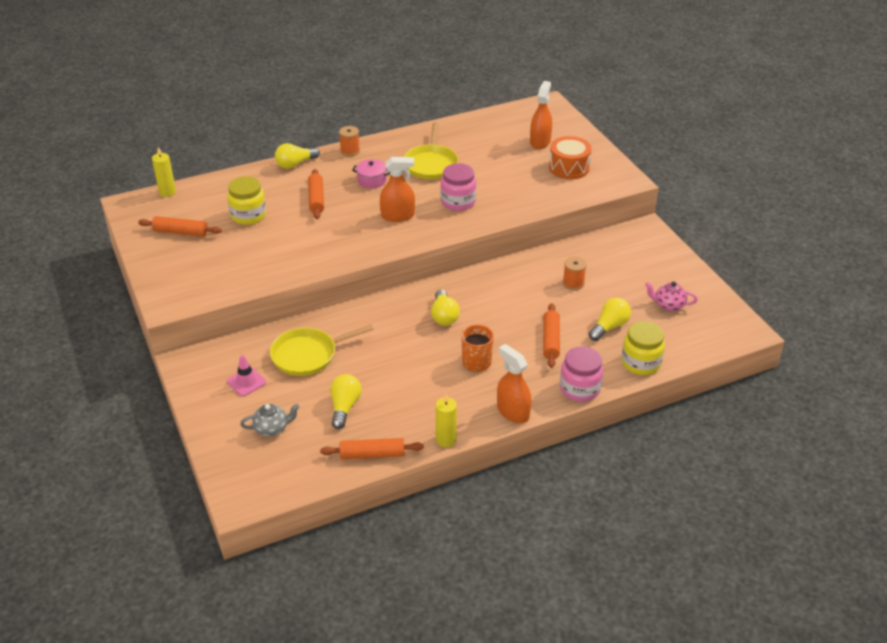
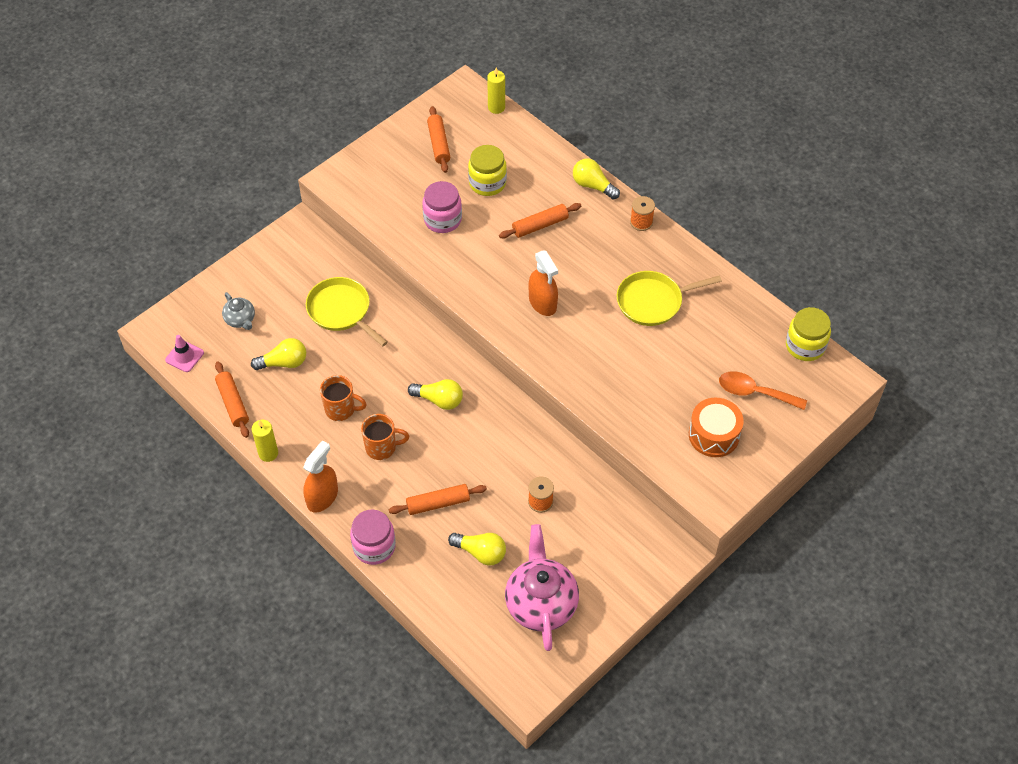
camera: 70 degrees right, 15 degrees up
(246, 382) = (290, 279): pink traffic cone -> pink traffic cone (184, 356)
(372, 181) = (595, 260): pink pot -> none
(421, 379) = (341, 409): none -> orange mug
(444, 316) = (439, 400): yellow light bulb -> yellow light bulb turned 135 degrees counterclockwise
(458, 202) = (592, 347): pink jar -> pink jar (442, 220)
(540, 142) = (754, 392): orange spray bottle -> orange spoon
(640, 363) = (433, 594): yellow jar -> yellow jar (805, 346)
(668, 305) = (541, 603): pink teapot -> pink teapot, size x2.01

